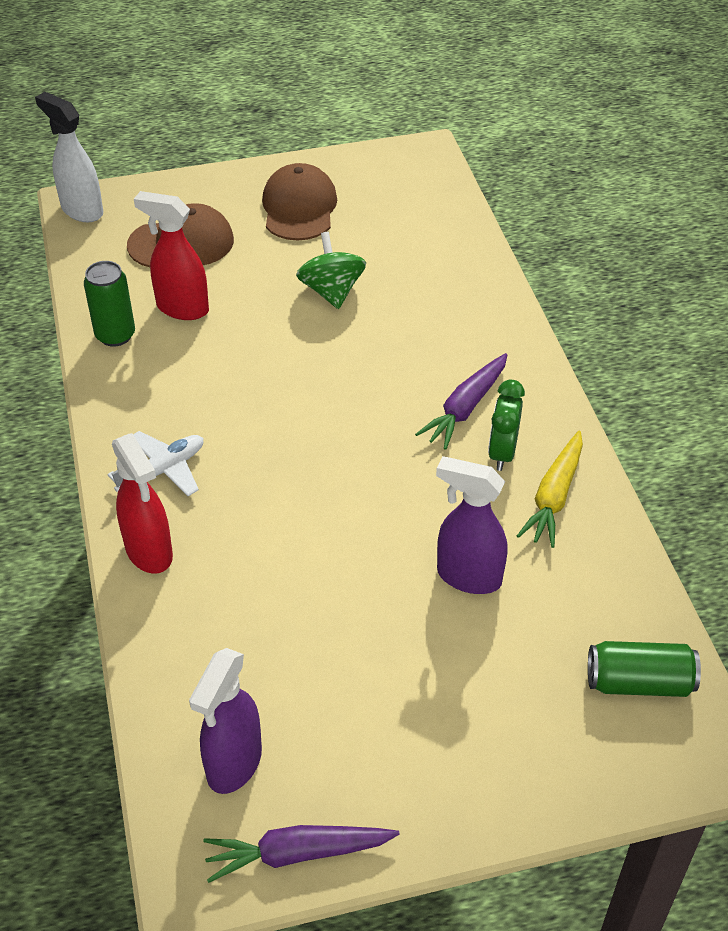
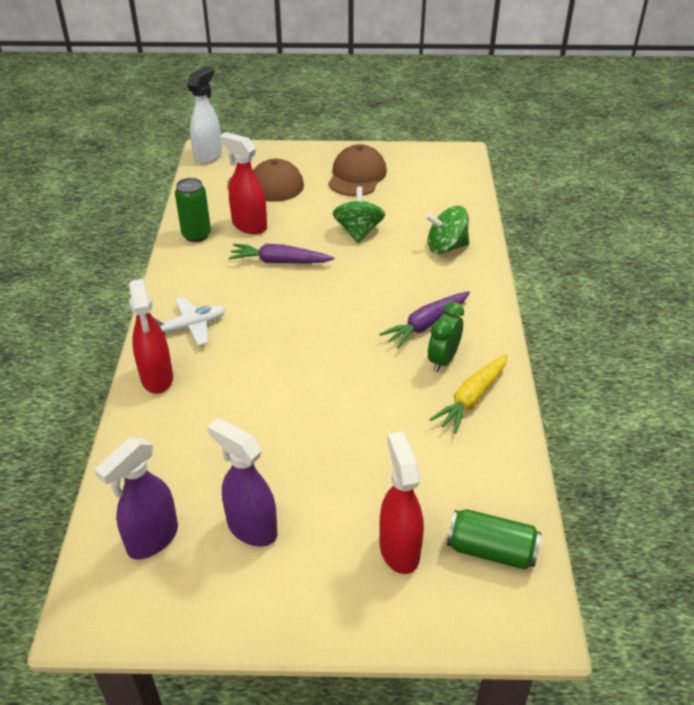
camera: 15 degrees right, 5 degrees down
(81, 210) = (208, 156): white spray bottle -> white spray bottle turned 60 degrees clockwise
(298, 854) = (171, 618): purple carrot -> purple carrot (280, 262)
(452, 294) = (446, 247): none -> green spinning top
(468, 577) = (383, 442): purple spray bottle -> purple spray bottle (251, 528)
(534, 706) = (399, 549): none -> red spray bottle

